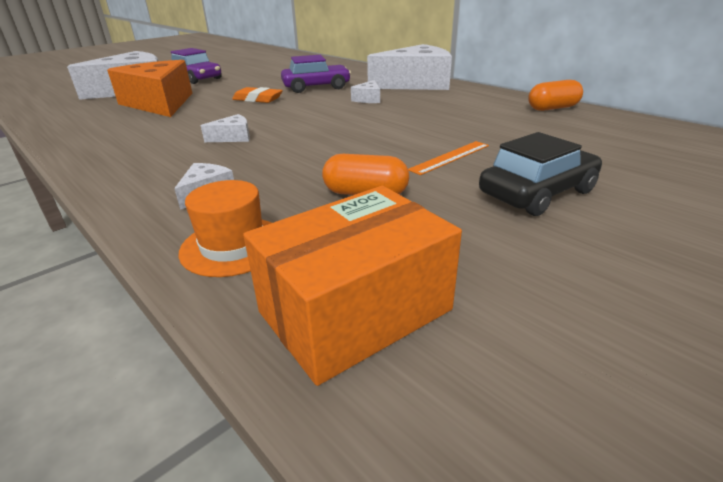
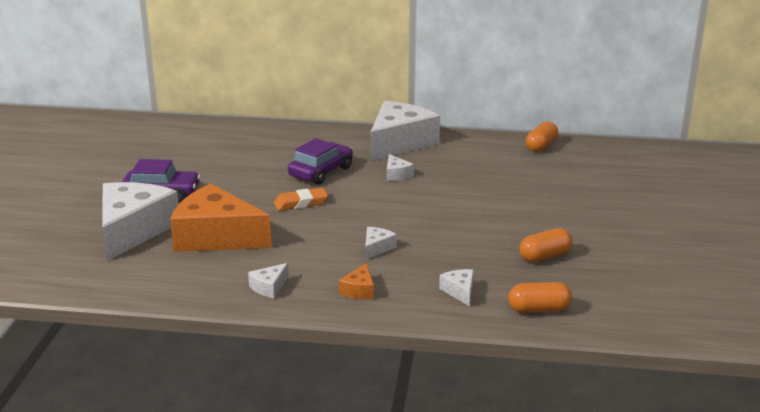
camera: 40 degrees left, 5 degrees down
(100, 138) = (269, 287): none -> white cheese
(141, 161) = (359, 290): none -> orange cheese
(233, 246) = (539, 309): orange hat -> orange capsule
(355, 310) = (636, 309): orange box -> none
(450, 157) = (546, 214): orange ruler -> none
(537, 193) = (622, 223): black car -> none

